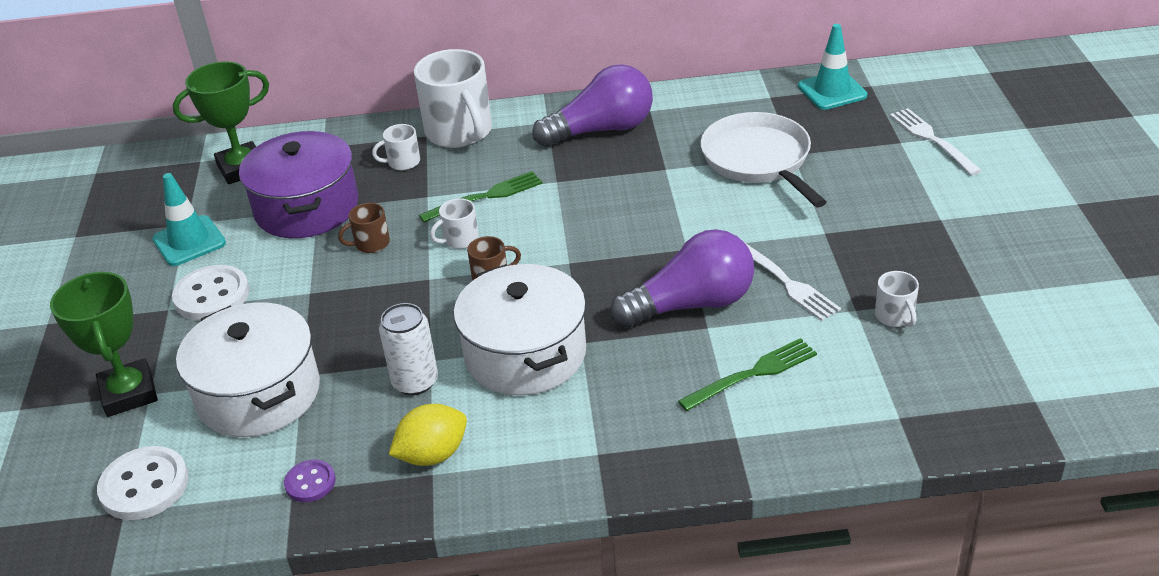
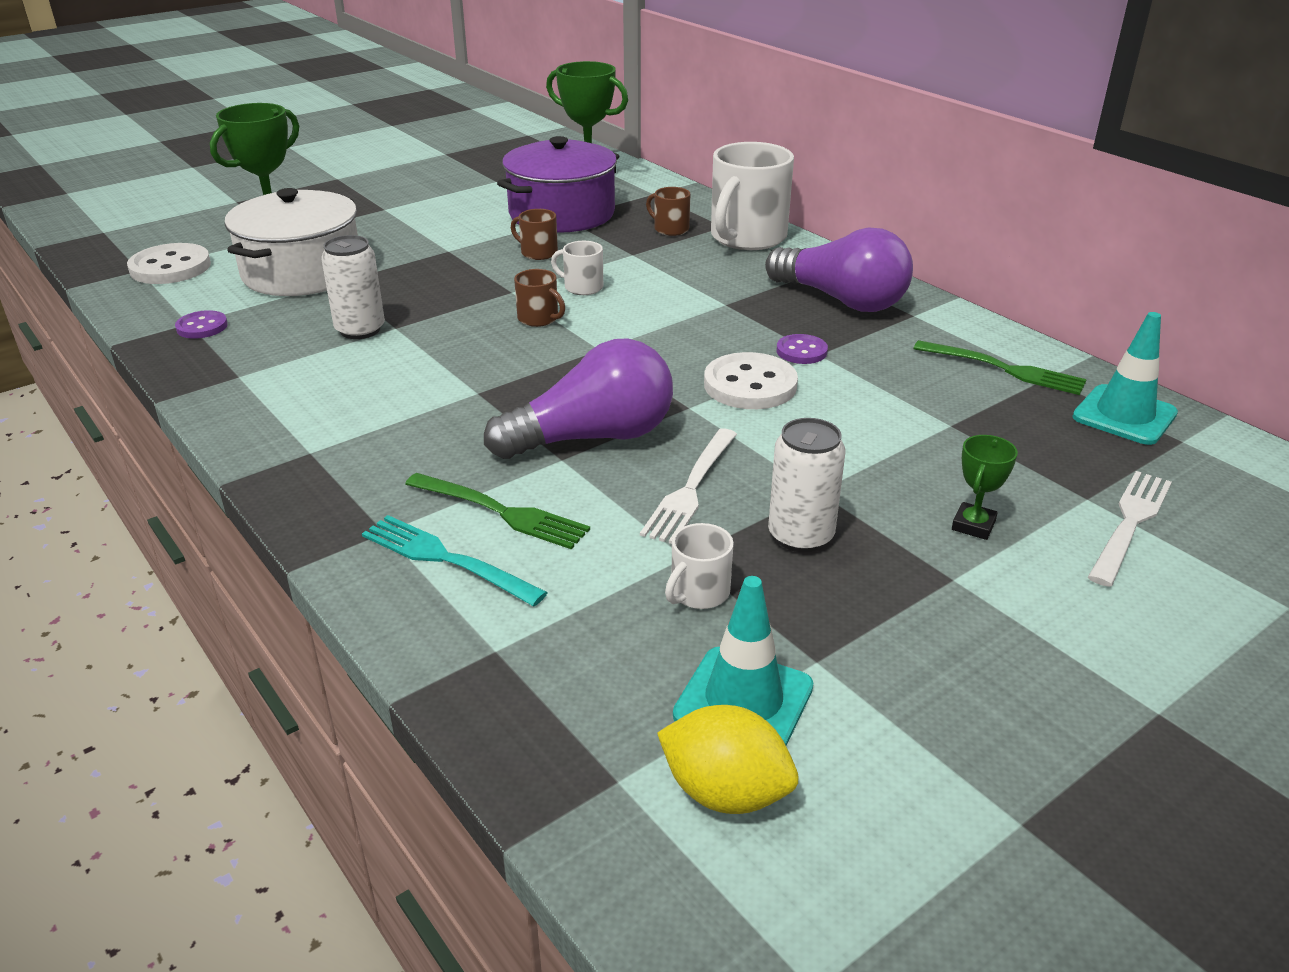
camera: 55 degrees right, 5 degrees down
(189, 241) = (474, 189): turquoise traffic cone -> turquoise traffic cone (743, 701)
(212, 295) = (413, 217): white button -> white button (750, 385)
(403, 162) = (670, 229): white mug -> brown mug
(433, 455) = (264, 368): yellow lemon -> yellow lemon (725, 792)
(485, 197) = (660, 279): green fork -> green fork (1004, 369)
(525, 354) = (437, 369): white pot -> none
(656, 174) = (801, 351): none -> purple button
(691, 304) = (593, 437): purple light bulb -> purple light bulb turned 60 degrees counterclockwise
(758, 160) = (908, 405): white pan -> none
(790, 414) = (446, 559): none -> turquoise fork
(866, 257) = (800, 536): none -> white can
(898, 191) = (973, 525): none -> green trophy

